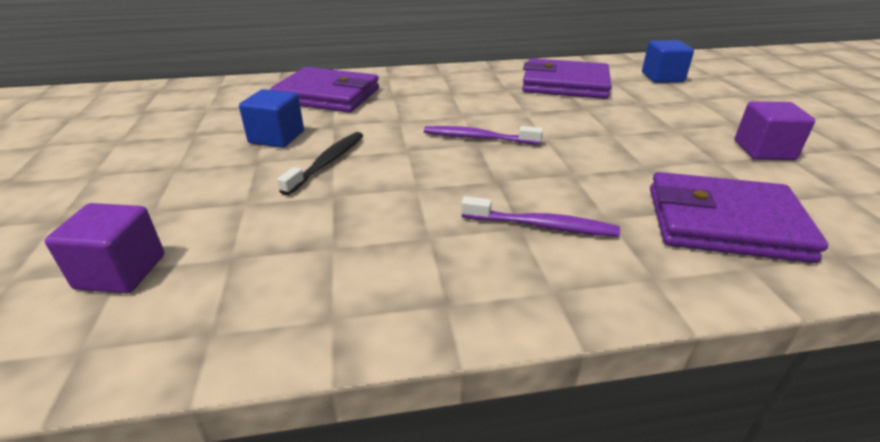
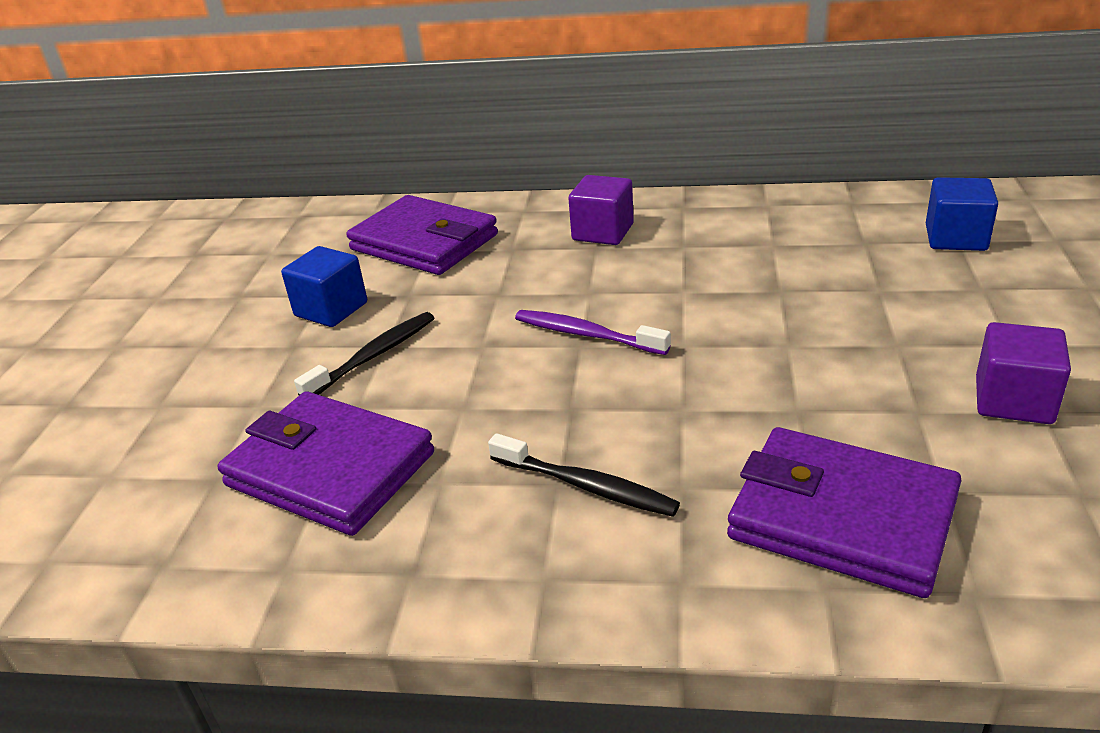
camera: 20 degrees right, 0 degrees up
(121, 272) = (105, 479): purple cube -> purple cube (603, 232)
(541, 226) = (585, 486): purple toothbrush -> black toothbrush
(565, 84) = (779, 243): purple wallet -> purple wallet (330, 469)

